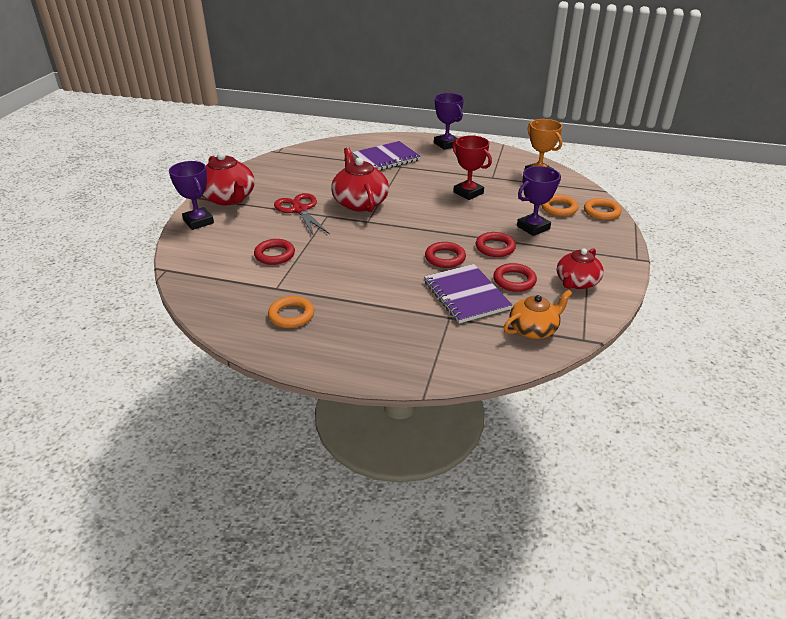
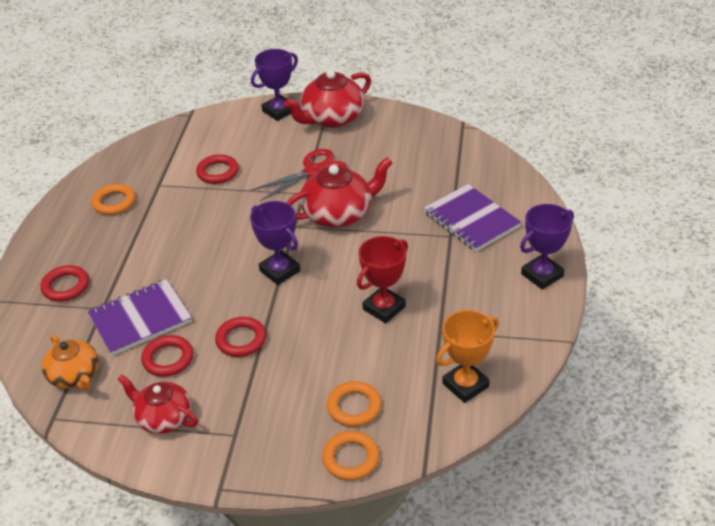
camera: 85 degrees right, 5 degrees up
(445, 258) = (216, 297): red ring -> red ring (65, 286)
(533, 227) = (295, 377): purple trophy -> purple trophy (280, 271)

